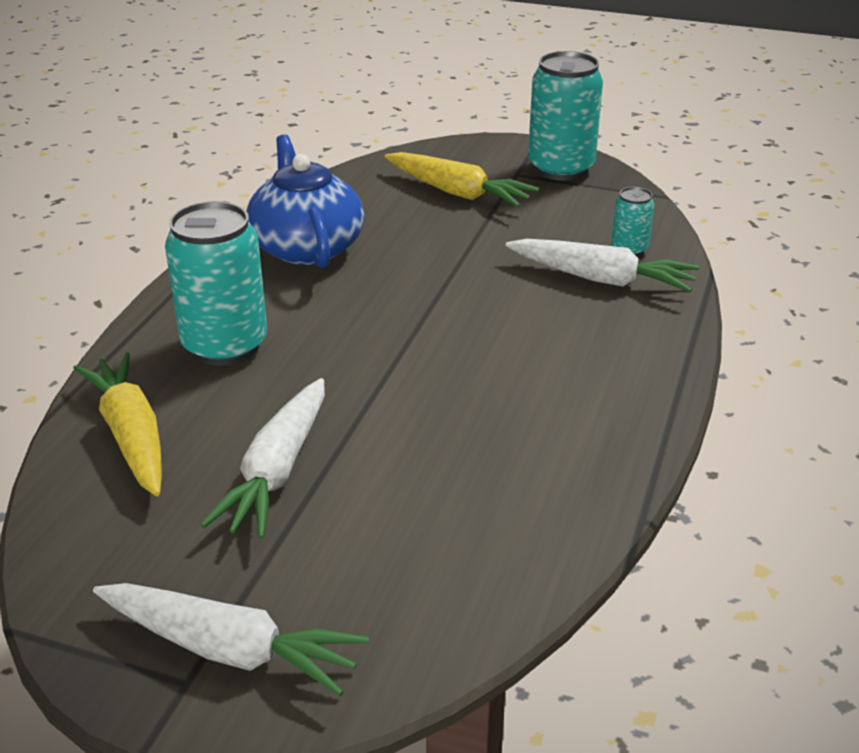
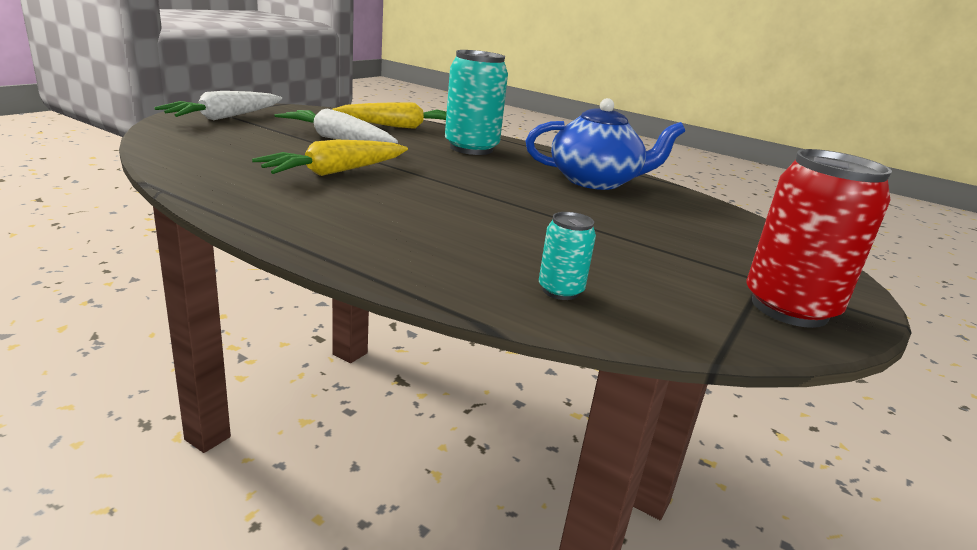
camera: 100 degrees right, 10 degrees down
(457, 192) = (703, 243): yellow carrot -> yellow carrot (335, 172)
(561, 169) = (789, 308): turquoise can -> red can
(601, 279) = (500, 260): white carrot -> none

